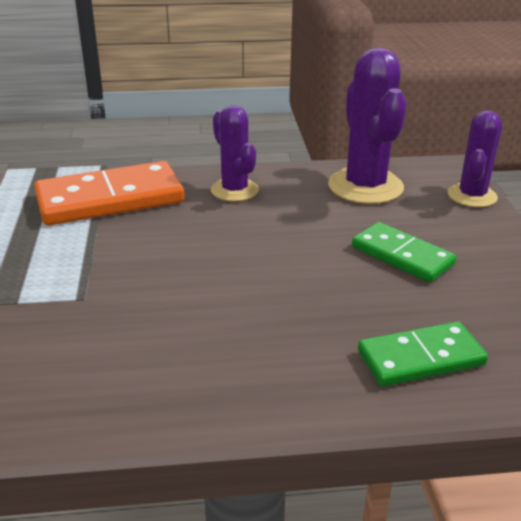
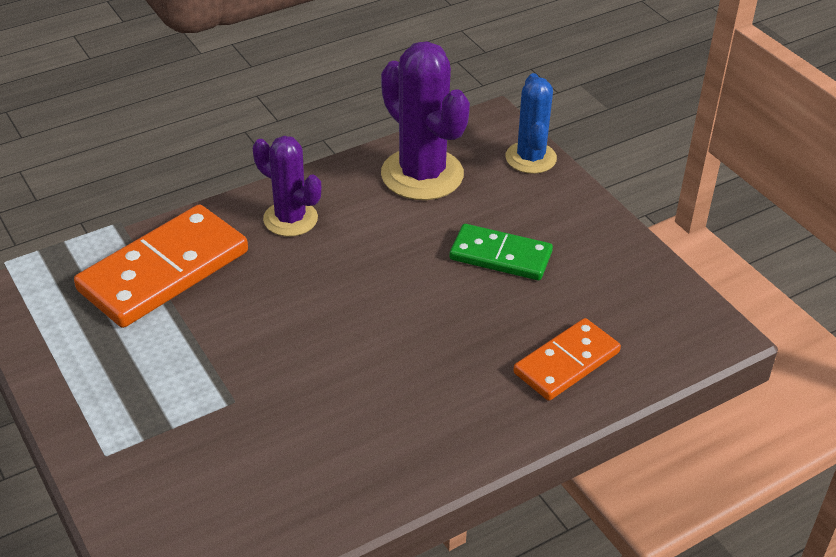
camera: 25 degrees left, 10 degrees up
(420, 358) = (566, 362): green domino -> orange domino
(472, 196) = (530, 158): purple cactus -> blue cactus

